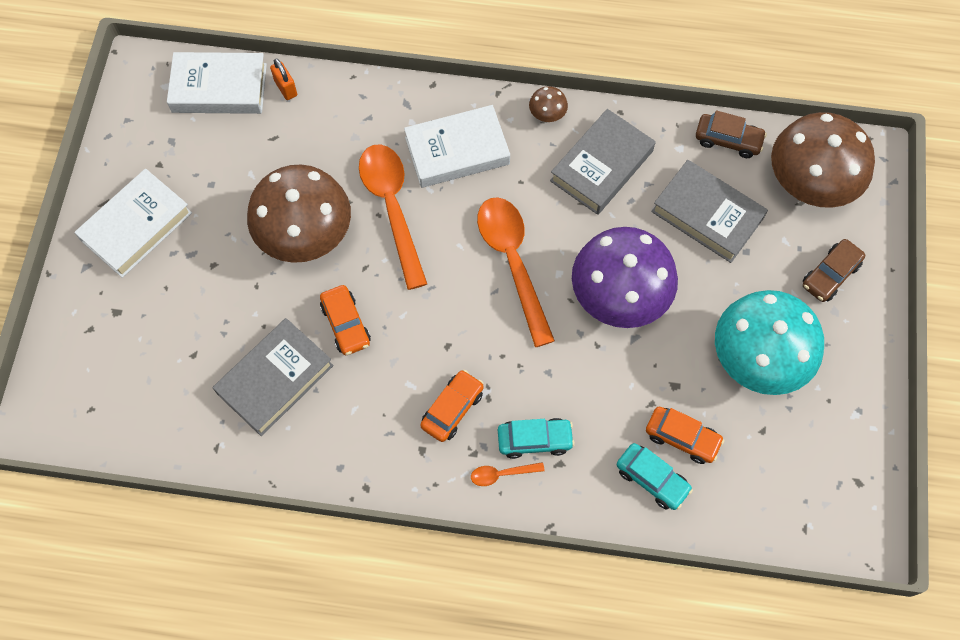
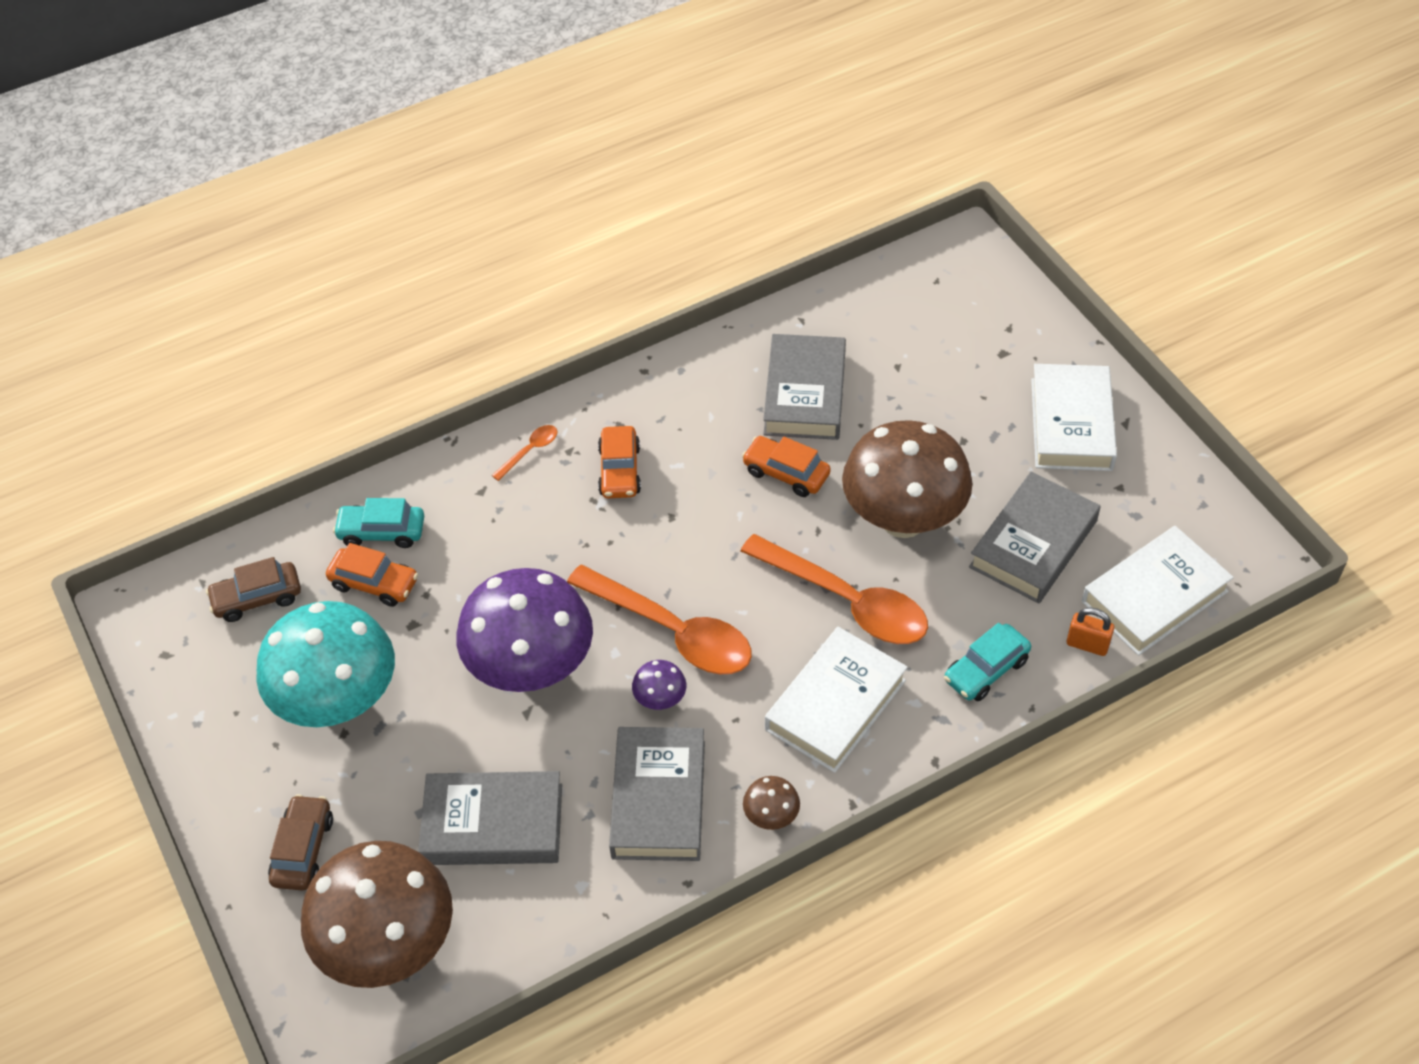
camera: 145 degrees right, 15 degrees down
(248, 166) = (1033, 544): none -> grey book
(534, 440) = (520, 494): turquoise car -> turquoise car (986, 670)
(555, 223) = (660, 700): none -> purple mushroom
(682, 438) = (374, 583): orange car -> orange car turned 150 degrees counterclockwise
(728, 140) = (528, 938): brown car -> brown car (257, 598)

